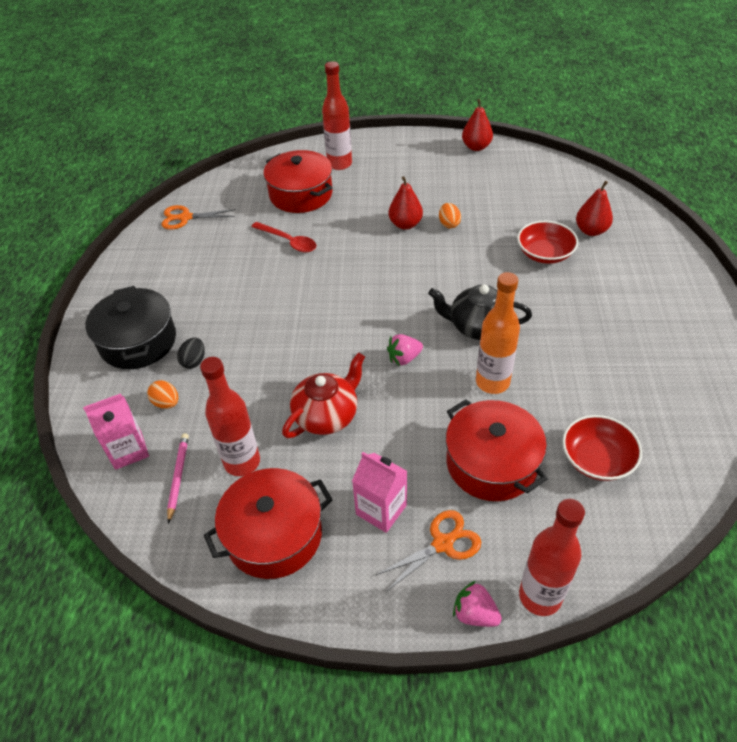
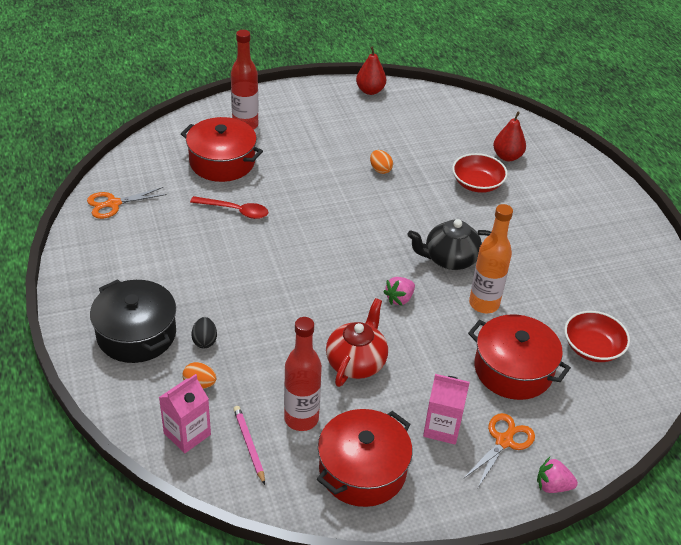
camera: 25 degrees left, 5 degrees down
(405, 224) = (340, 176): red pear -> none
(540, 596) = (594, 460): red bottle -> none

